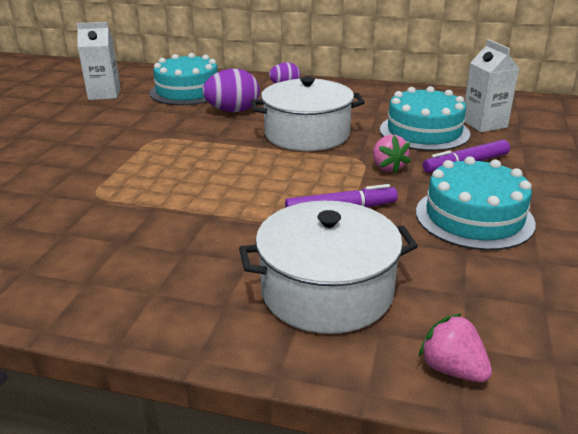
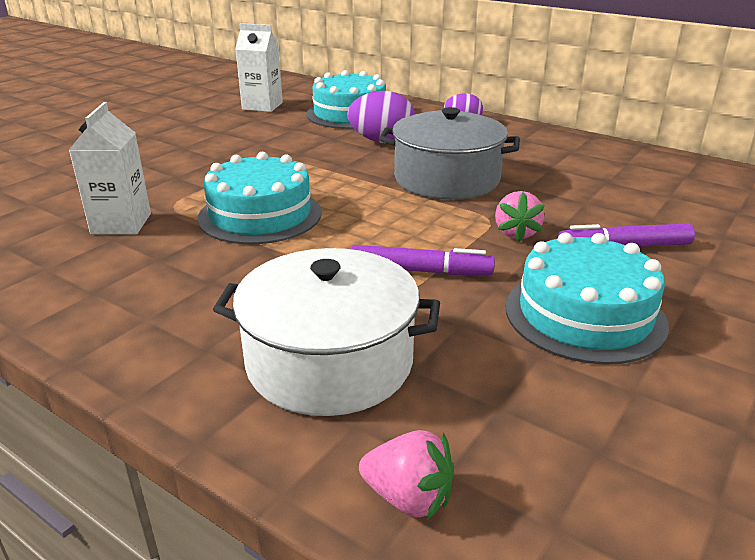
camera: 20 degrees right, 0 degrees up
(307, 134) = (446, 179): white pot -> grey pot
(424, 131) = (597, 199): turquoise cake -> turquoise cake (260, 215)
(452, 369) = (408, 498): pink strawberry -> pink strawberry turned 135 degrees clockwise
(484, 124) = (688, 202): white carton -> white carton (121, 224)

